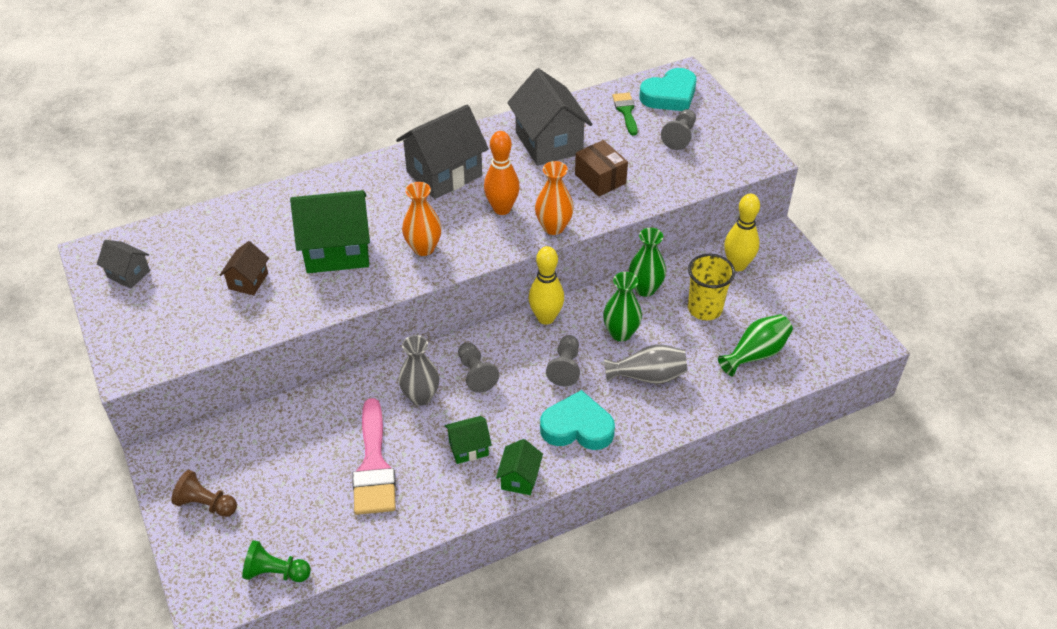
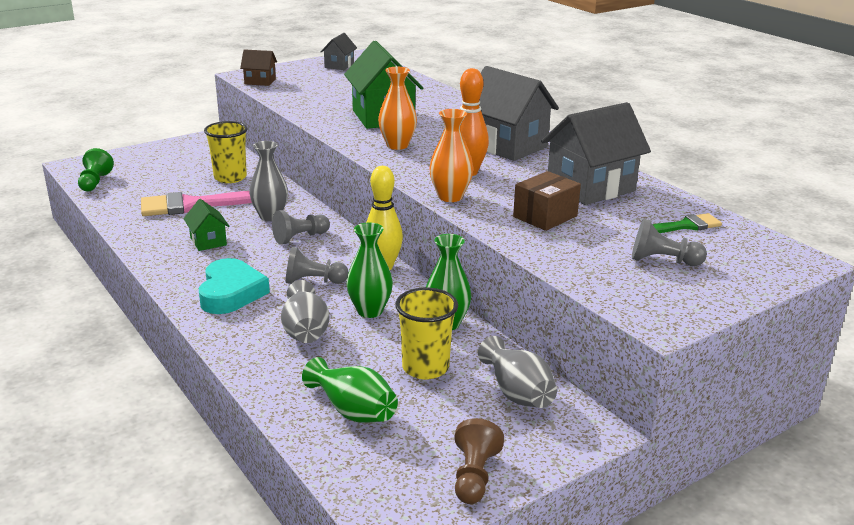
camera: 80 degrees right, 20 degrees down
(206, 504) = (164, 155): brown pawn -> brown pawn (474, 476)
(248, 281) = (339, 95): brown house -> brown house (260, 81)
(305, 433) = (230, 177): none -> yellow cup
(519, 478) = (169, 267): green house -> none
(670, 95) = (745, 252): turquoise heart -> none
(737, 265) = (517, 393): yellow bowling pin -> grey vase

